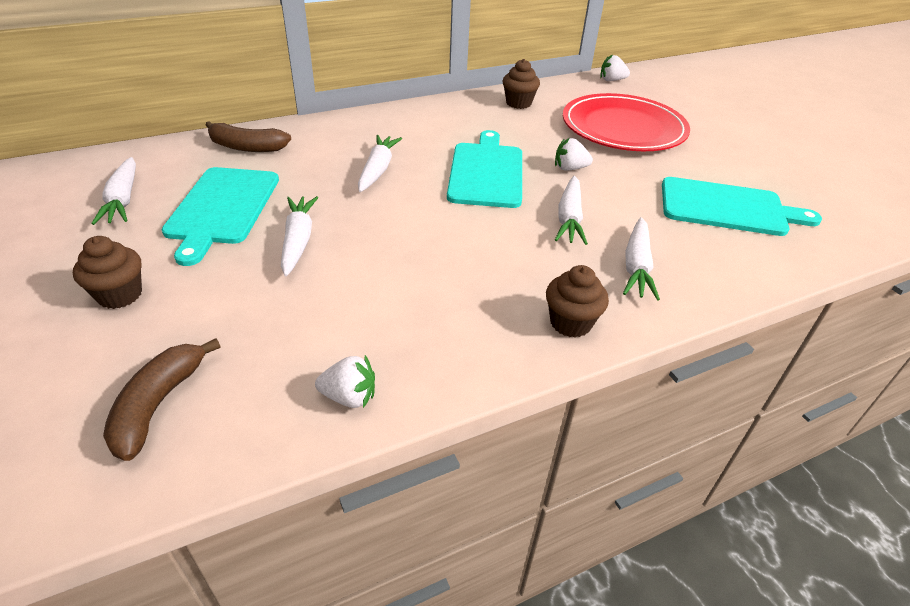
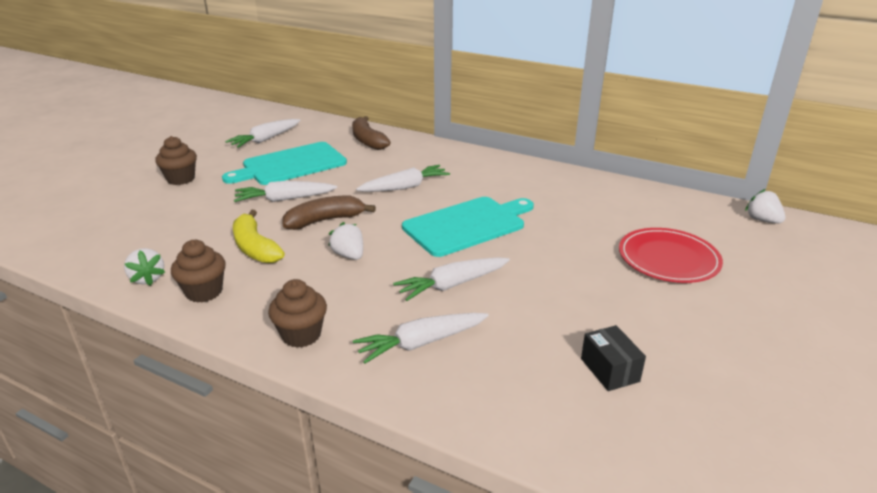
camera: 55 degrees right, 10 degrees down
(158, 404) = (103, 228): brown banana -> brown banana (325, 220)
(298, 241) = (284, 199): white carrot -> white carrot turned 150 degrees counterclockwise
(378, 295) = (255, 247): none -> yellow banana
(518, 103) = (610, 196): brown cupcake -> brown cupcake (204, 292)
(570, 168) = (536, 257): white strawberry -> white strawberry (349, 255)
(623, 128) = (668, 259): red plate -> red plate, size x0.65
(727, 207) = (609, 370): turquoise cutting board -> black box

